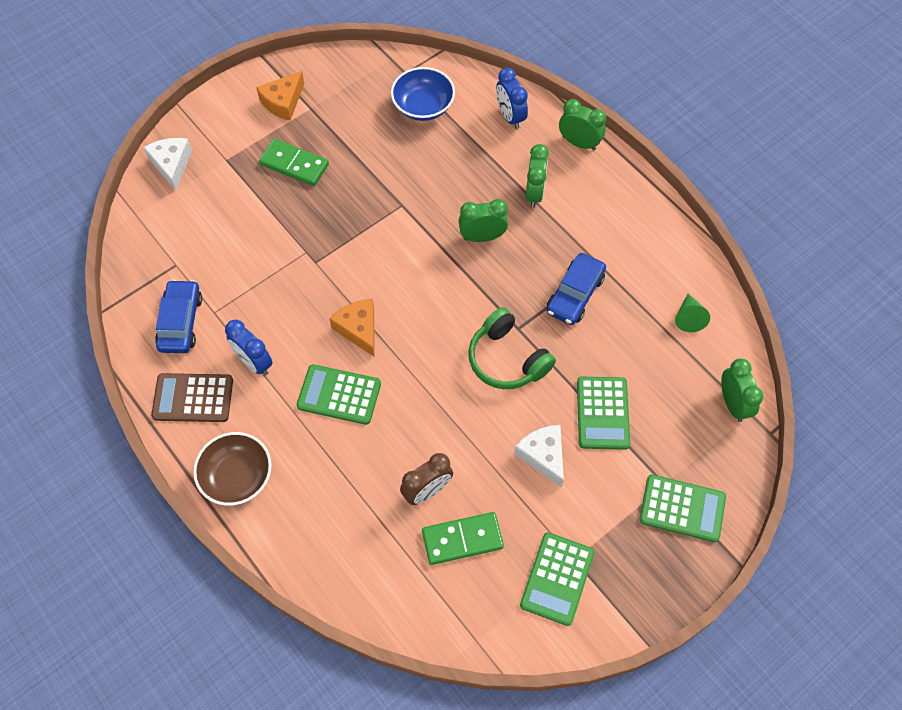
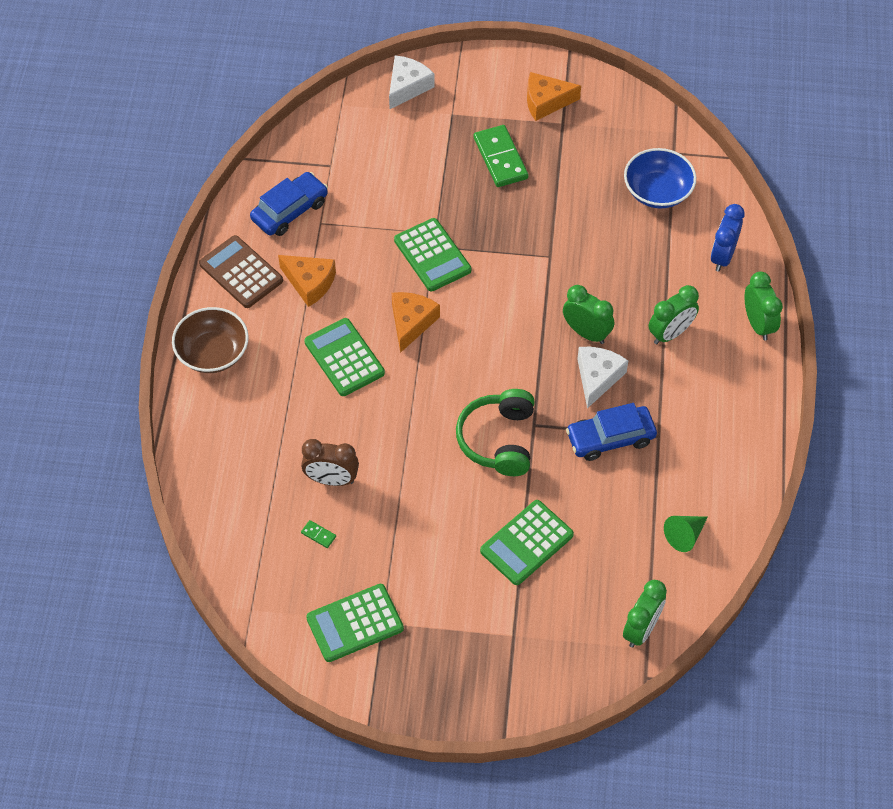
camera: 45 degrees right, 5 degrees down
(254, 362) = (310, 283): blue clock -> orange cheese
(462, 539) = (318, 535): green domino -> green domino, size x0.42
(543, 455) = (444, 532): white cheese -> white cheese (597, 377)
(682, 508) = (506, 664): green calculator -> green calculator (432, 255)

